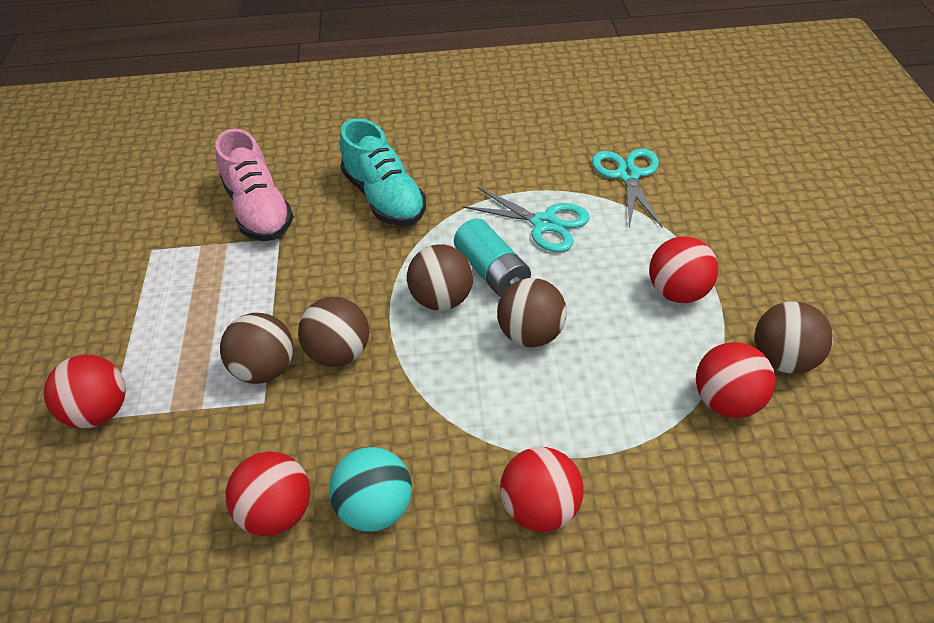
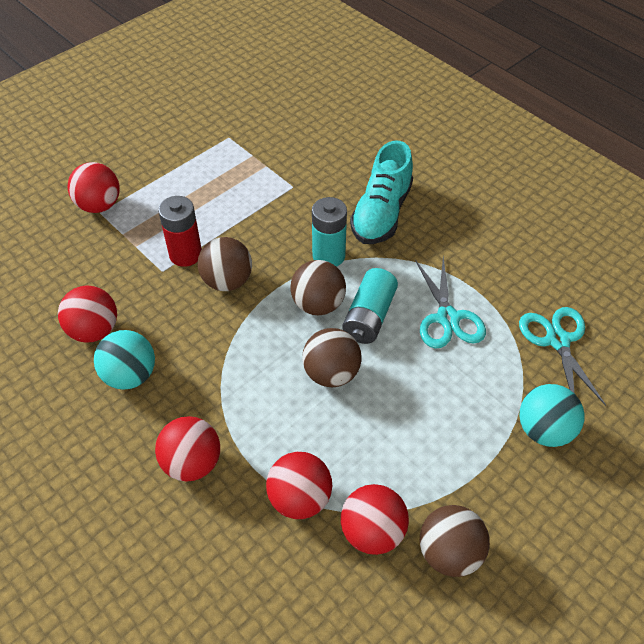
camera: 50 degrees right, 5 degrees up
(259, 210) = (307, 160): pink shoe -> none
(265, 369) = (185, 254): brown ball -> red battery
(393, 260) = (328, 256): none -> turquoise battery
(628, 175) = (558, 340): turquoise scissors -> turquoise scissors turned 60 degrees counterclockwise
(677, 292) = (456, 443): red ball -> red ball (300, 498)
(707, 233) = (544, 430): none -> turquoise ball

